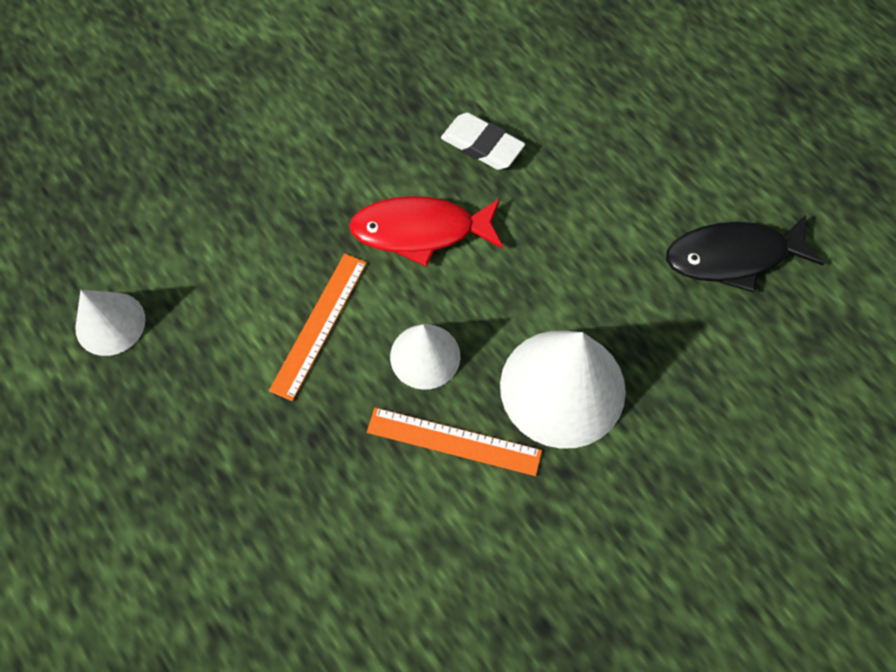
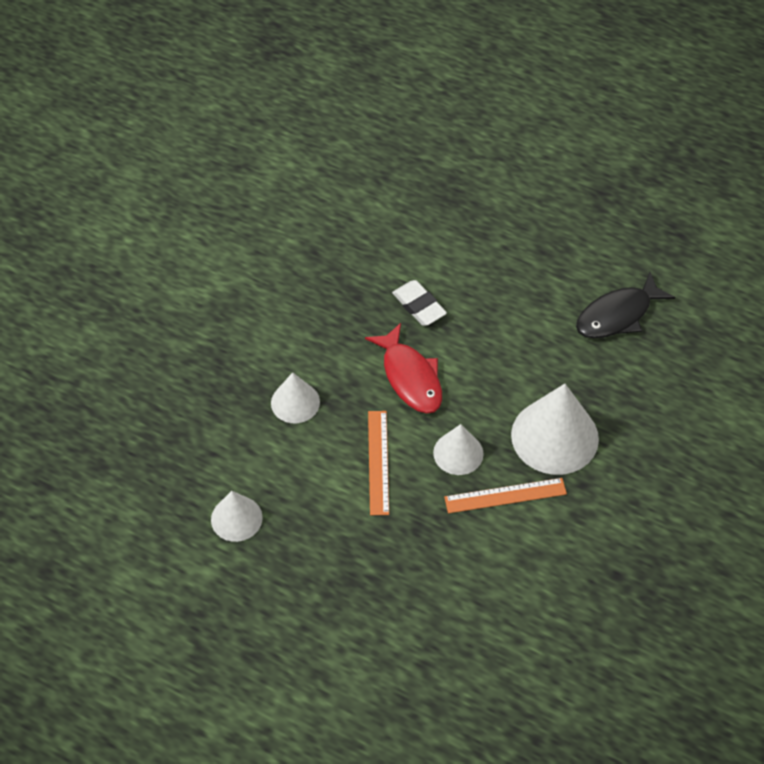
camera: 25 degrees left, 10 degrees down
(265, 206) = (295, 402): none -> white cone
(421, 231) = (410, 377): red fish -> red fish turned 90 degrees counterclockwise
(482, 145) = (419, 306): white eraser -> white eraser turned 45 degrees clockwise

